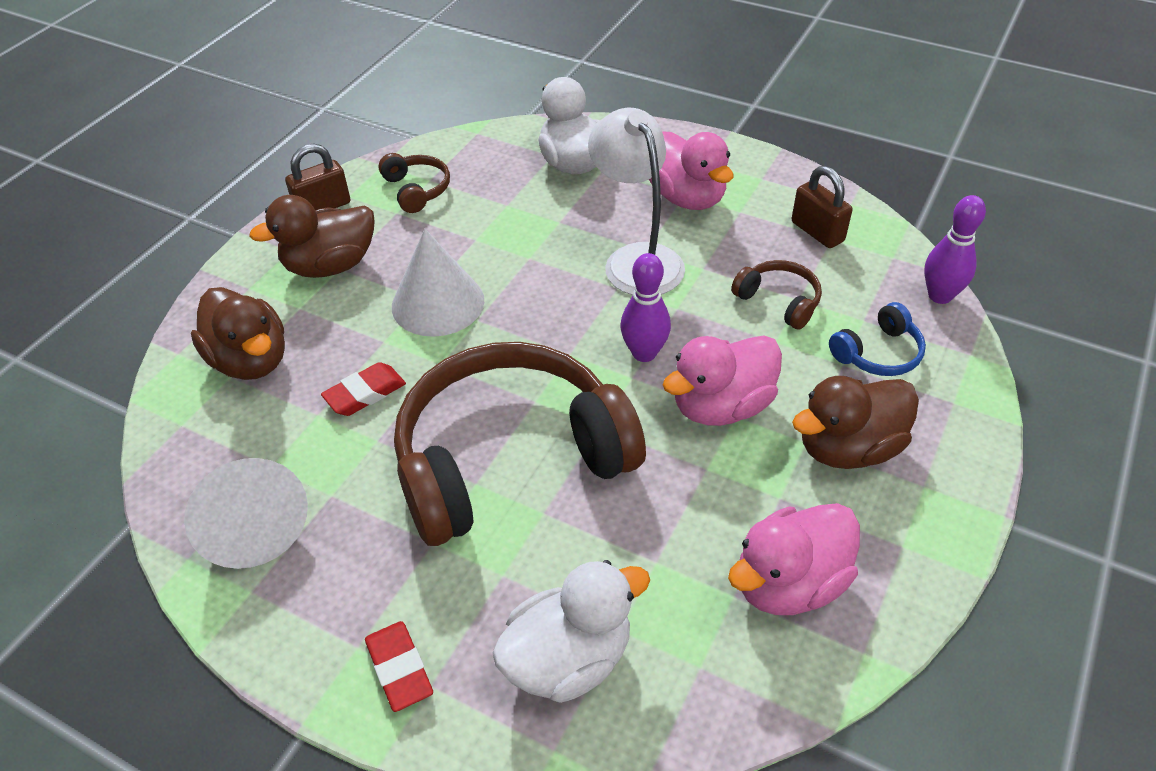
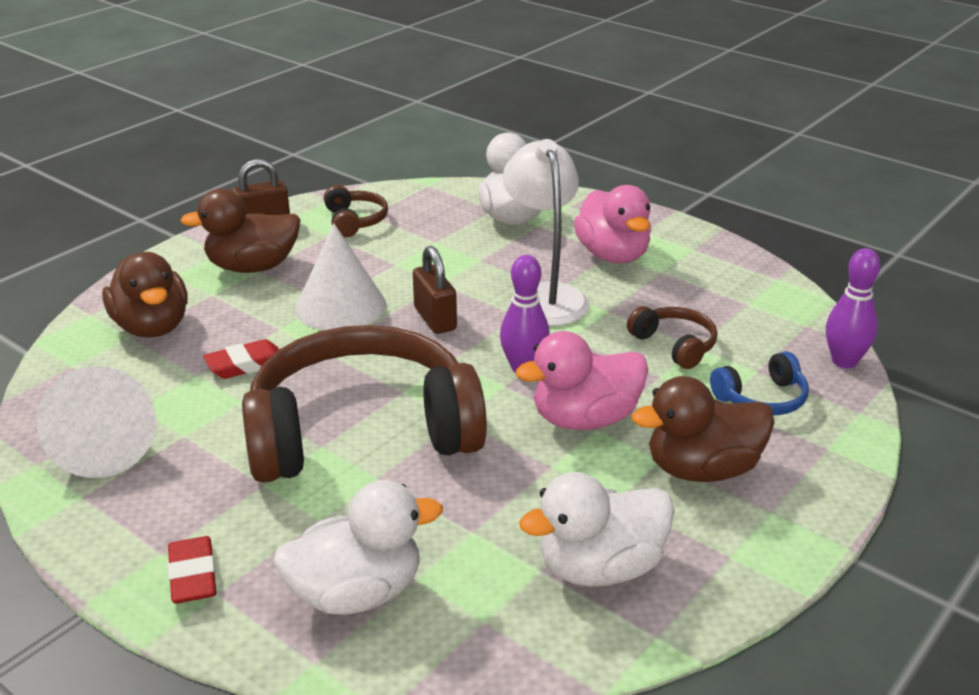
camera: 10 degrees right, 15 degrees down
(789, 583) = (600, 568): pink duck -> white duck
(817, 232) = (734, 296): brown padlock -> brown padlock (435, 319)

